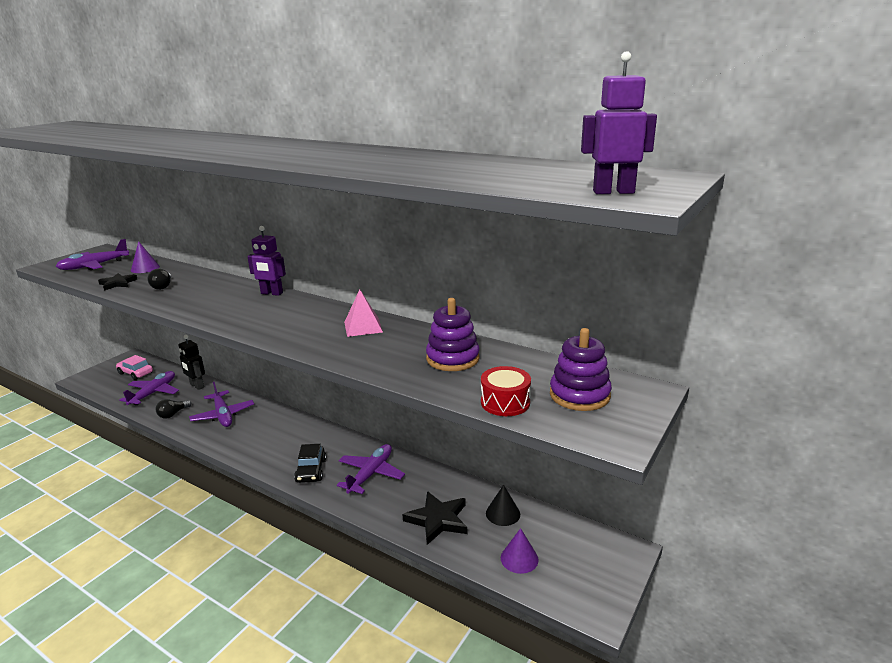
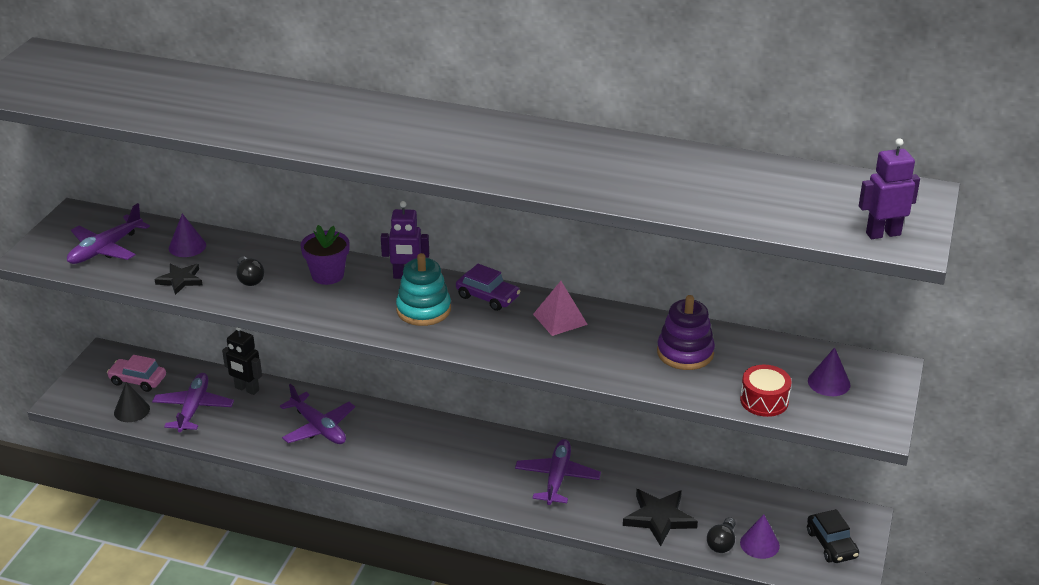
camera: 15 degrees left, 10 degrees up
(173, 414) = (249, 436): black light bulb -> black light bulb (722, 543)
(217, 288) = (327, 275): none -> purple flower pot
(263, 312) = (423, 310): none -> turquoise stacking toy
(311, 470) = (484, 484): black car -> black car (831, 544)
(319, 309) = (488, 297): none -> purple car
(503, 513) = (724, 500): black cone -> black cone (131, 410)
(579, 395) = (829, 382): purple stacking toy -> purple cone

